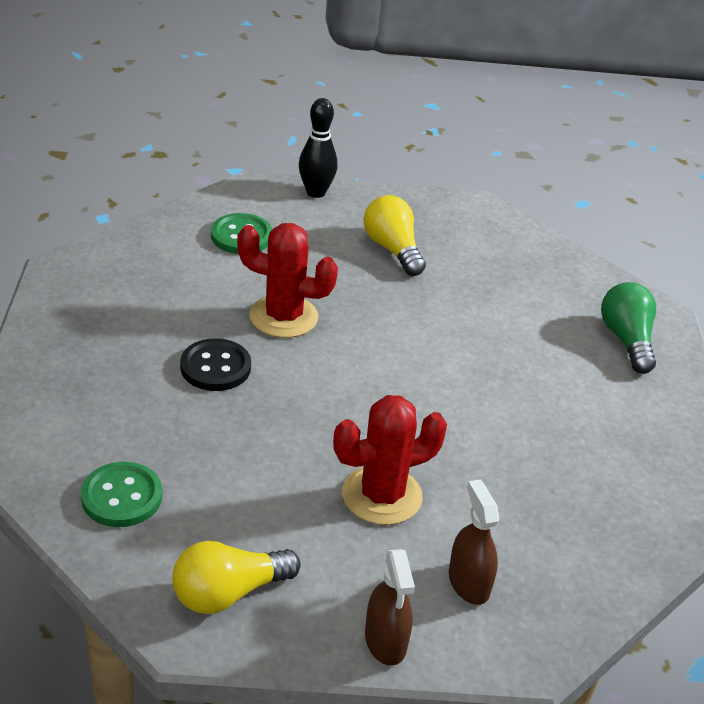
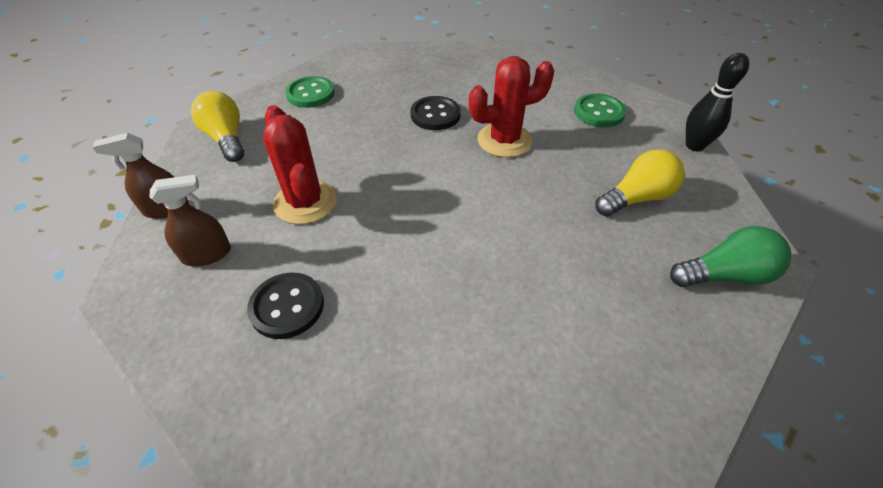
camera: 90 degrees right, 10 degrees up
(283, 317) = (504, 140): red cactus -> red cactus turned 60 degrees clockwise
(539, 505) = (287, 306): none -> black button
(627, 340) = (572, 417): green light bulb -> green light bulb (724, 275)

